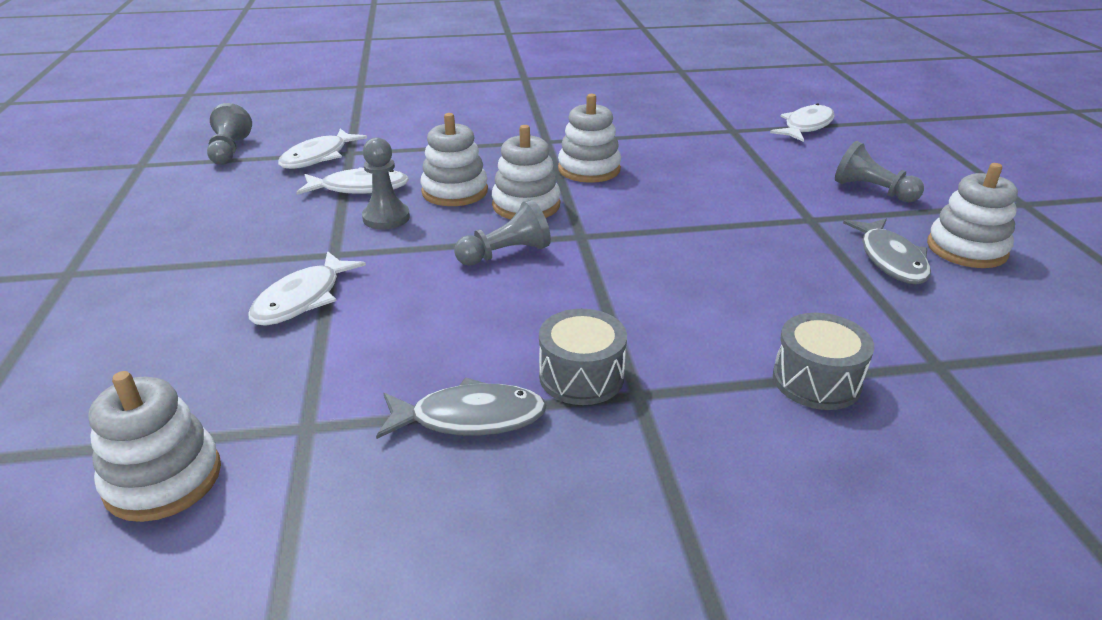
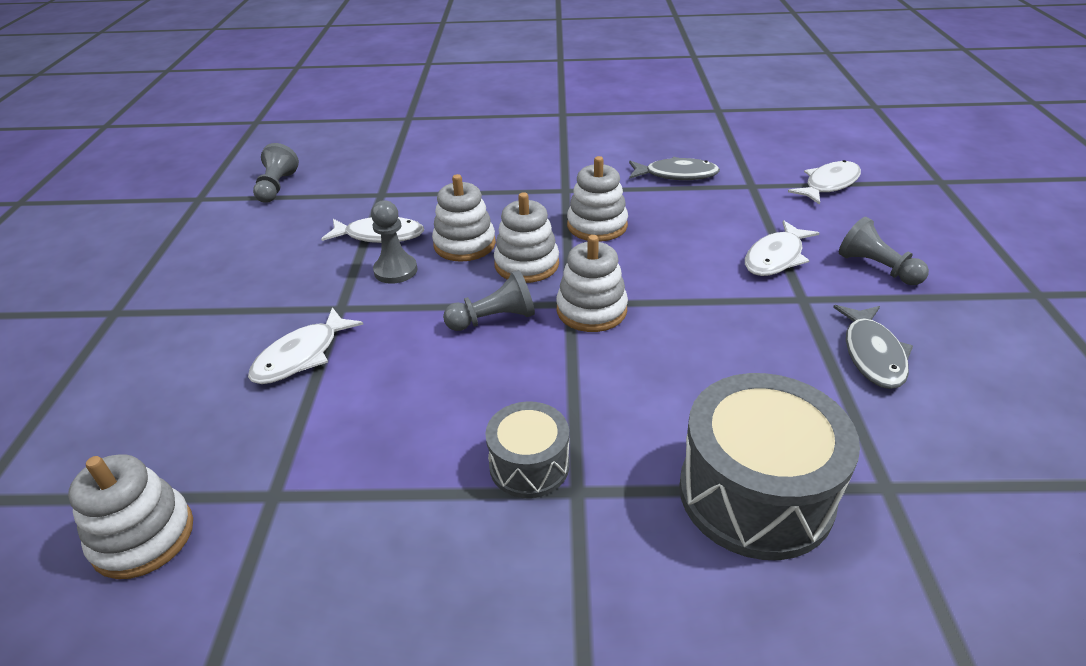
camera: 10 degrees right, 5 degrees up
(318, 157) = (351, 198): white fish -> white fish (776, 257)
(470, 418) = (416, 501): grey fish -> grey fish (676, 175)
(816, 381) = (755, 493): grey drum -> grey drum, size x1.79
(966, 249) = (958, 347): white stacking toy -> white stacking toy (591, 310)

